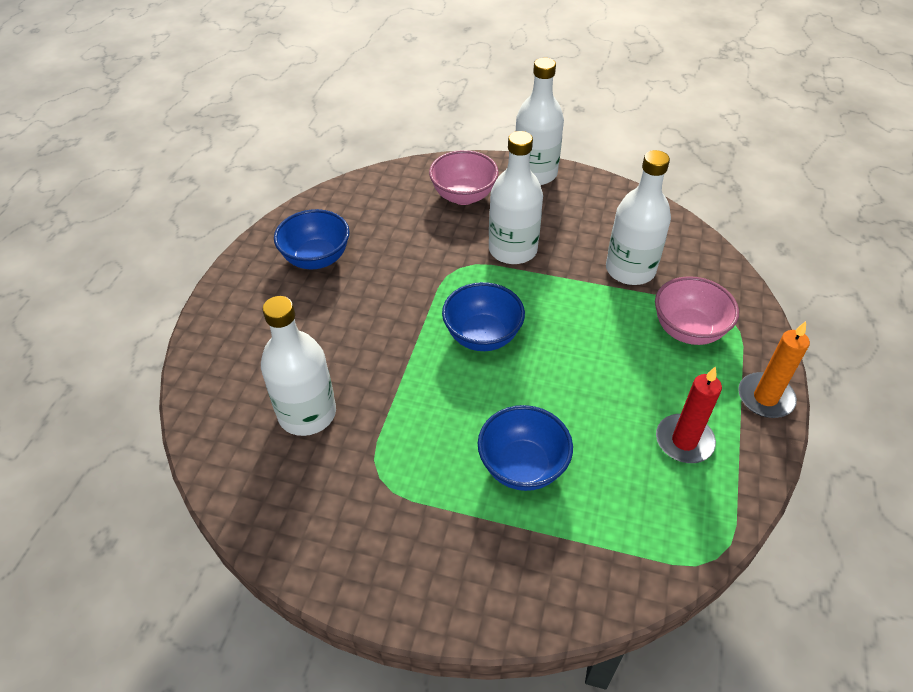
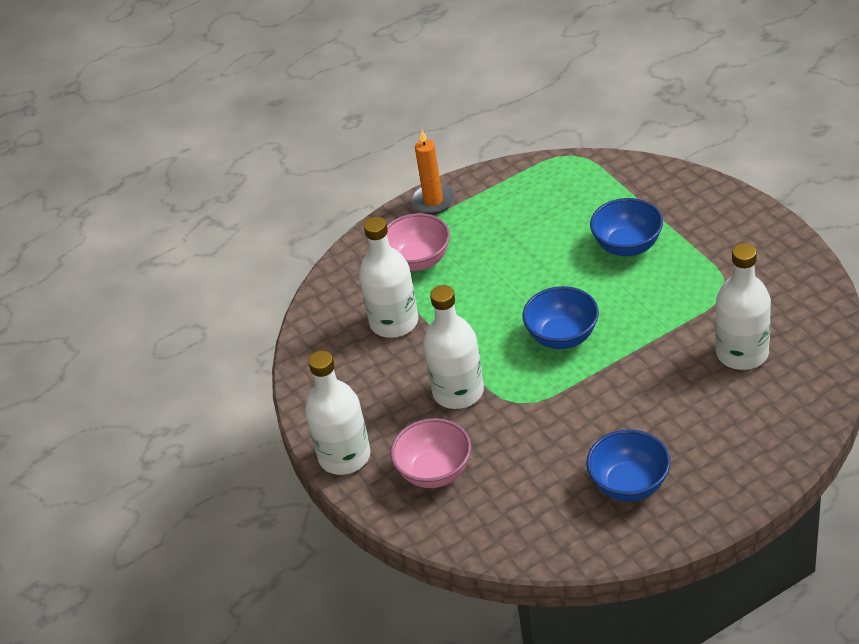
camera: 130 degrees left, 5 degrees down
(684, 441) = (514, 207): red candle -> none

